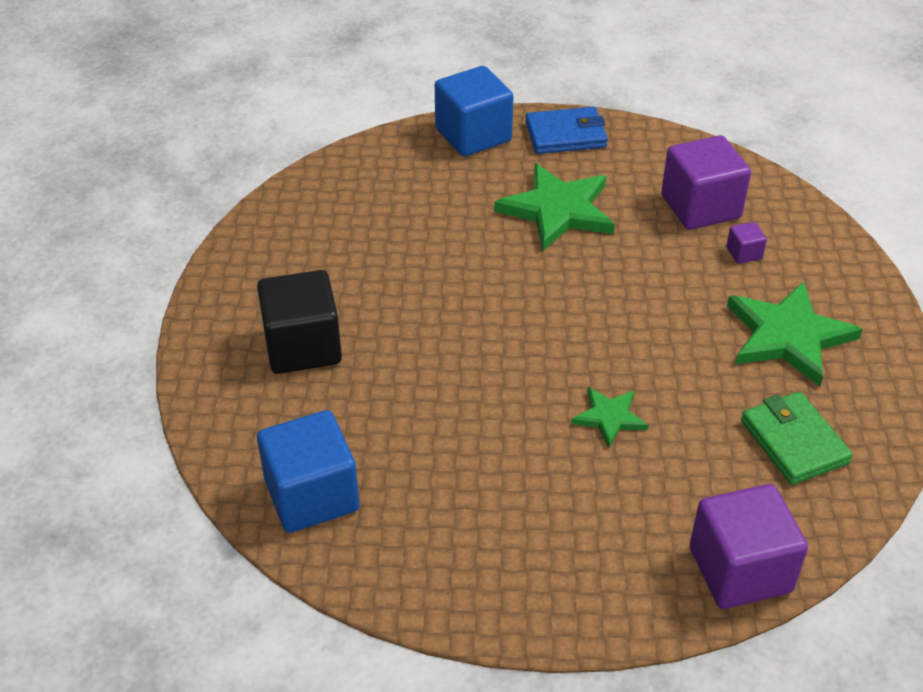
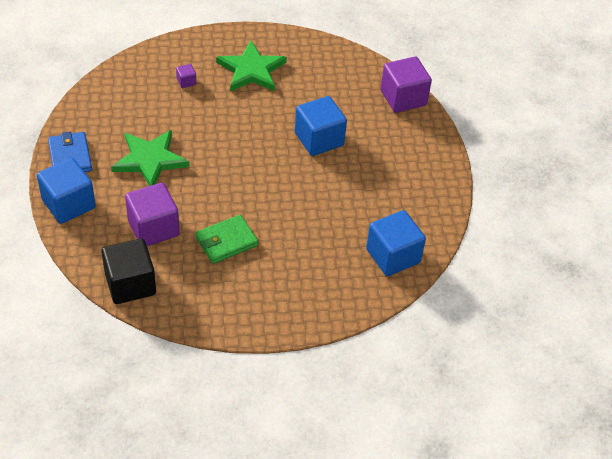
camera: 100 degrees left, 5 degrees up
(302, 346) = (283, 274): black cube -> black cube (130, 284)
(609, 417) = (319, 139): green star -> blue cube
(700, 207) = (145, 97): purple cube -> purple cube (153, 228)
(794, 442) = (324, 74): green wallet -> green wallet (226, 241)

